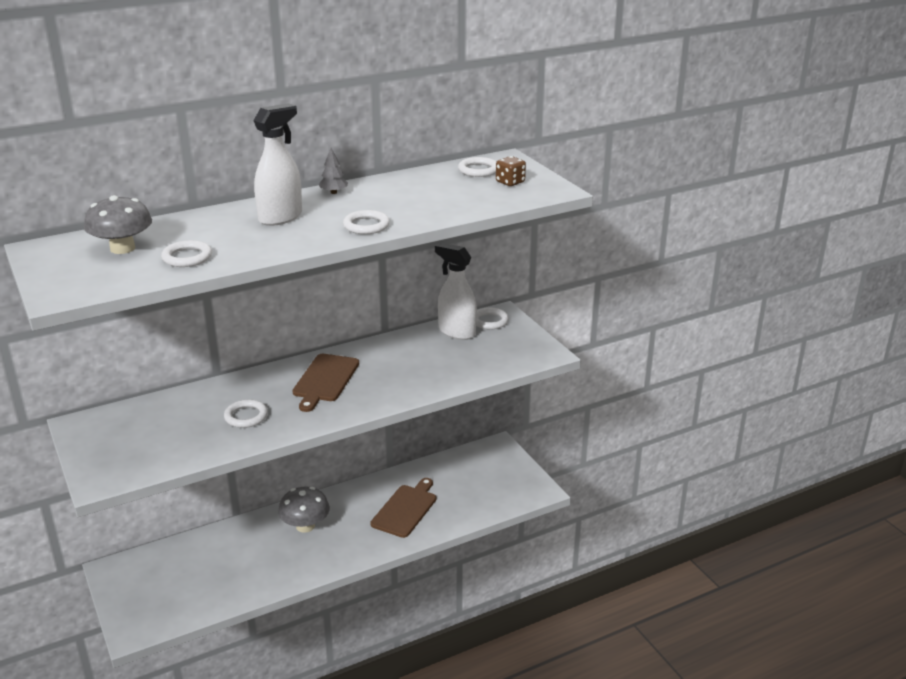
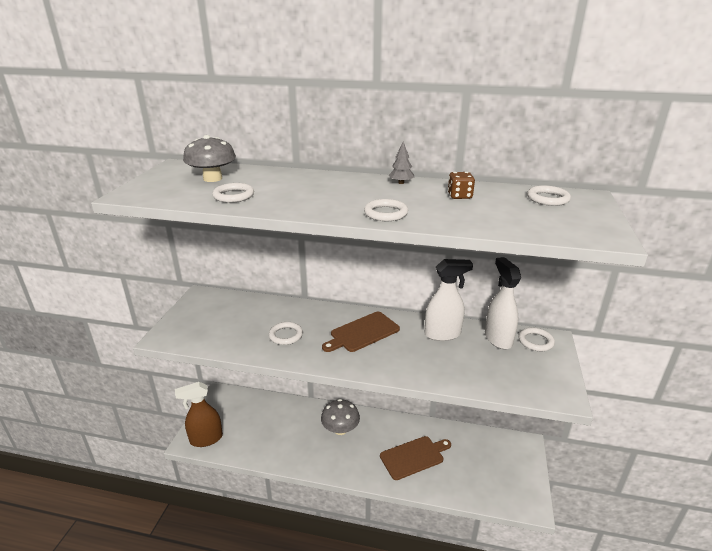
camera: 40 degrees right, 0 degrees up
(152, 618) = (206, 439): none -> brown spray bottle
(281, 217) = (336, 188): white spray bottle -> white spray bottle (443, 334)
(510, 182) = (566, 216): brown dice -> brown dice (459, 196)

